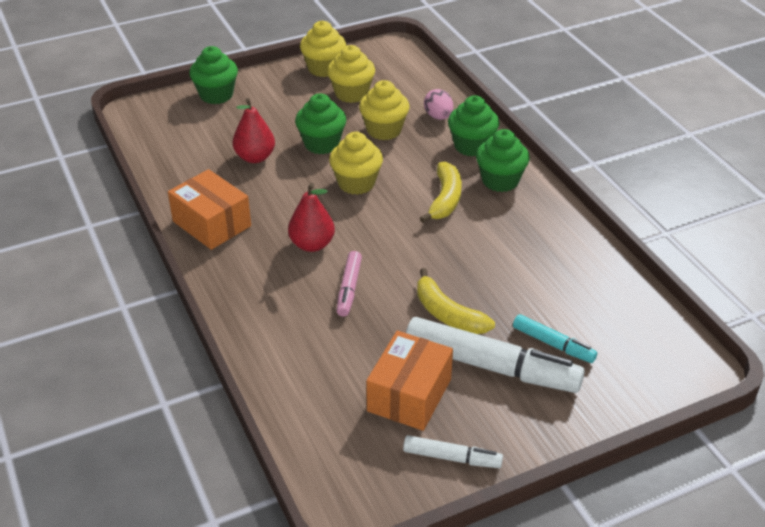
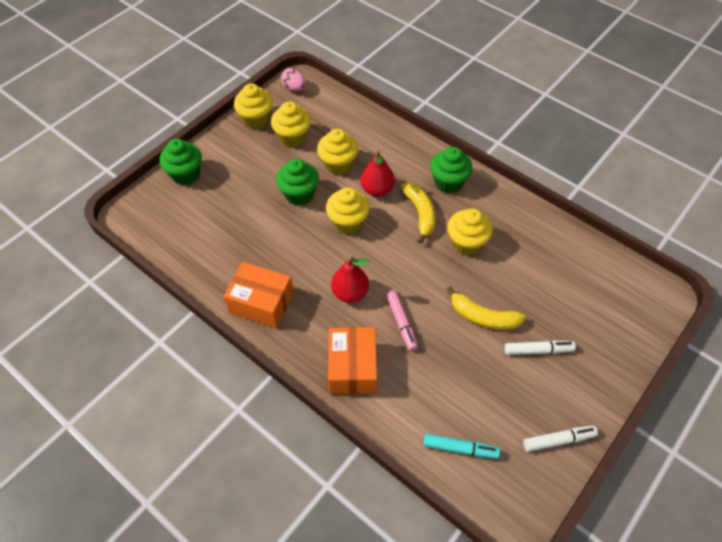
camera: 25 degrees left, 15 degrees up
(255, 157) = (255, 226): red pear -> red pear (377, 190)
(409, 395) = (499, 399): orange box -> orange box (352, 368)
(438, 117) = (370, 138): pink egg -> pink egg (294, 88)
(471, 146) = (410, 157): green cupcake -> none
(479, 241) = (466, 243): none -> yellow cupcake
(491, 366) = (538, 350): white marker -> white marker, size x0.51
(553, 344) = (566, 314): turquoise marker -> turquoise marker (460, 448)

